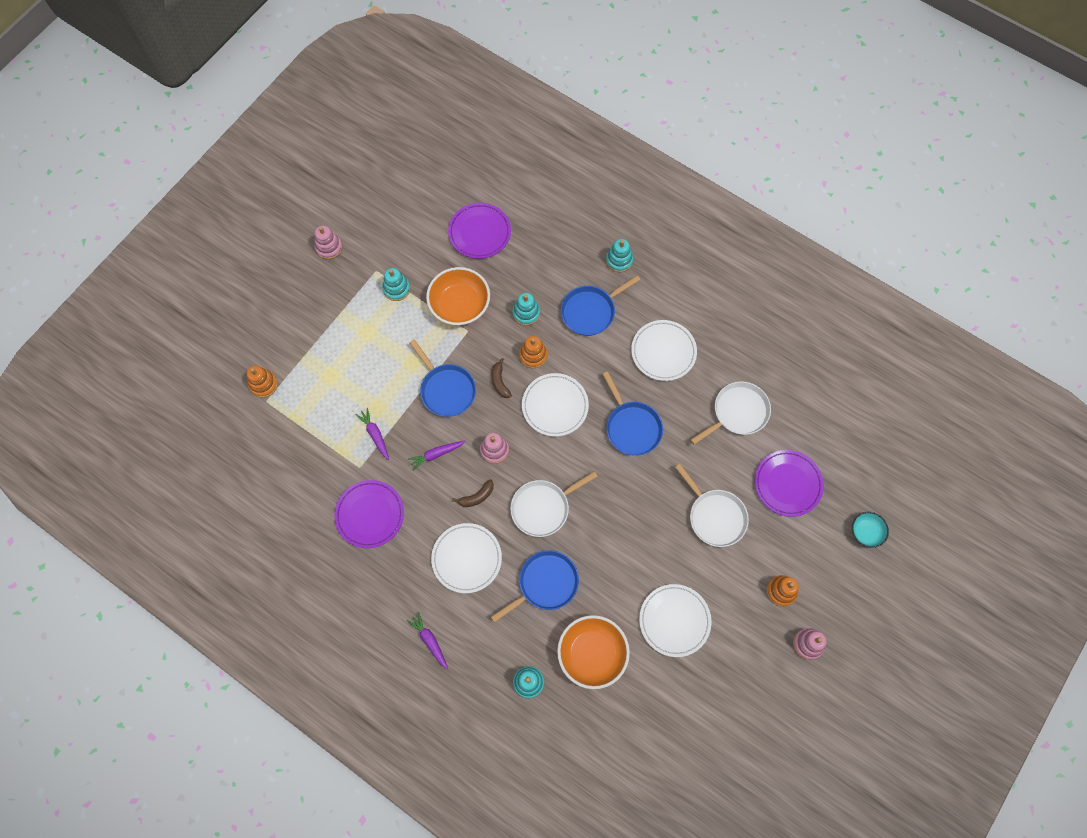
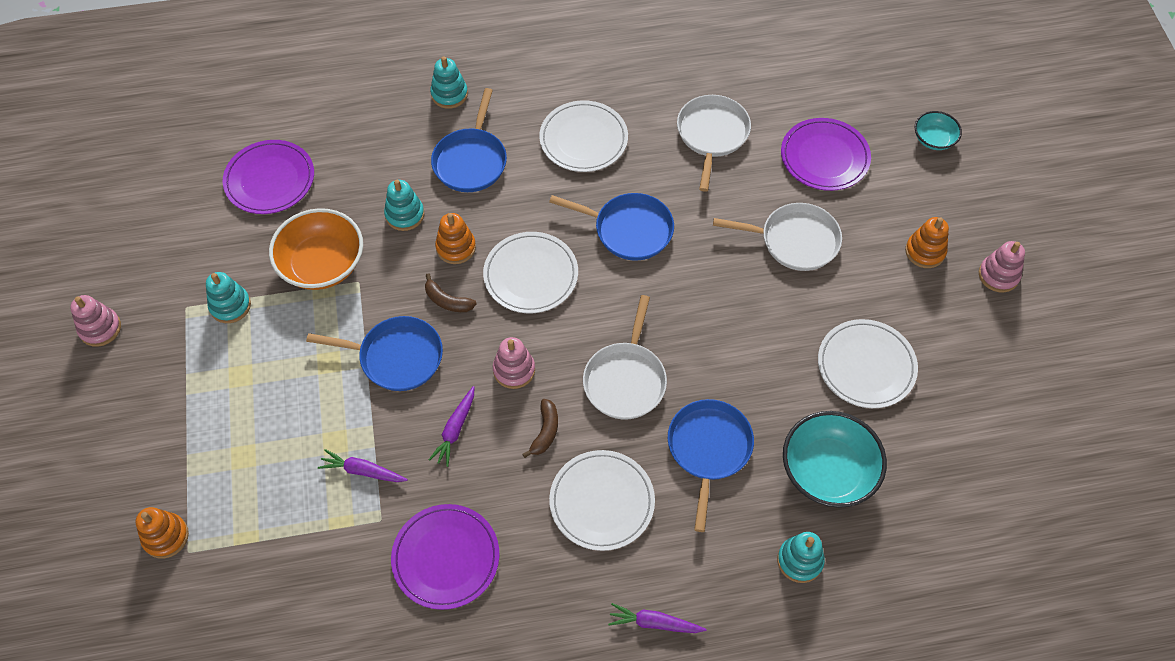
camera: 45 degrees left, 10 degrees down
(592, 654) = (828, 471): orange bowl -> turquoise bowl

